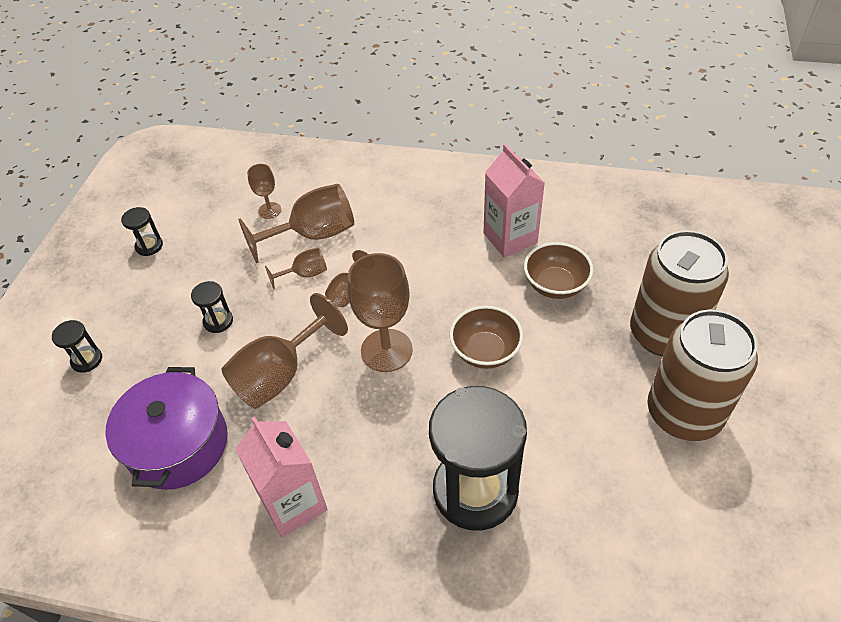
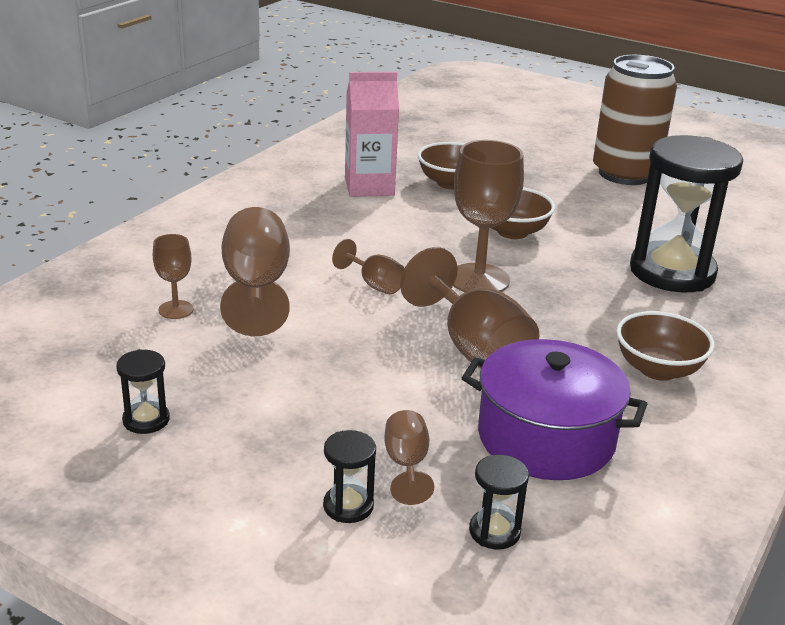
camera: 75 degrees left, 20 degrees down
(218, 321) = (355, 379): black hourglass -> black hourglass (494, 531)
(293, 503) = (658, 369): pink carton -> brown bowl
(305, 274) = (321, 305): brown goblet -> brown goblet (406, 465)
(663, 334) = (539, 159): brown can -> none

